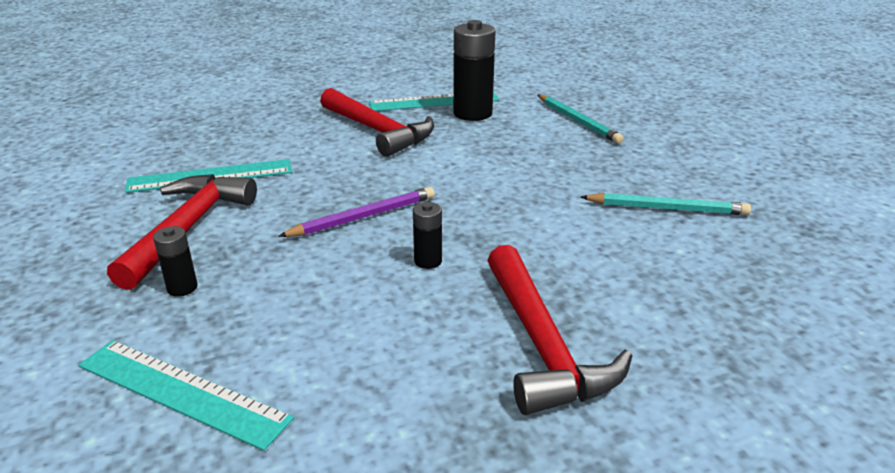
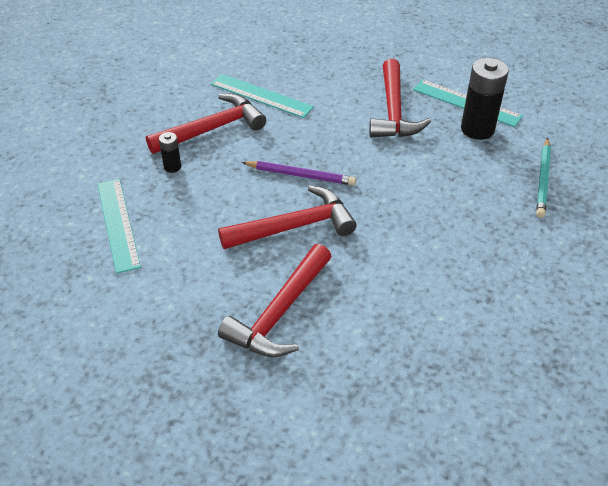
camera: 45 degrees right, 15 degrees up
(428, 261) = (294, 227): black battery -> red hammer
(667, 208) = (483, 286): turquoise pencil -> none

